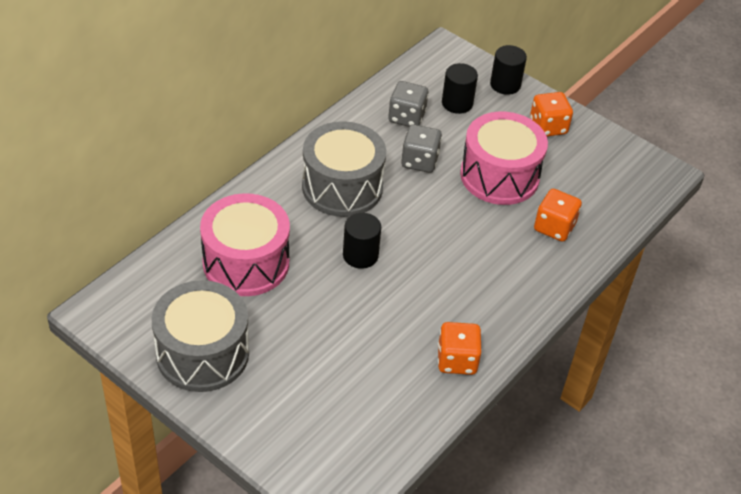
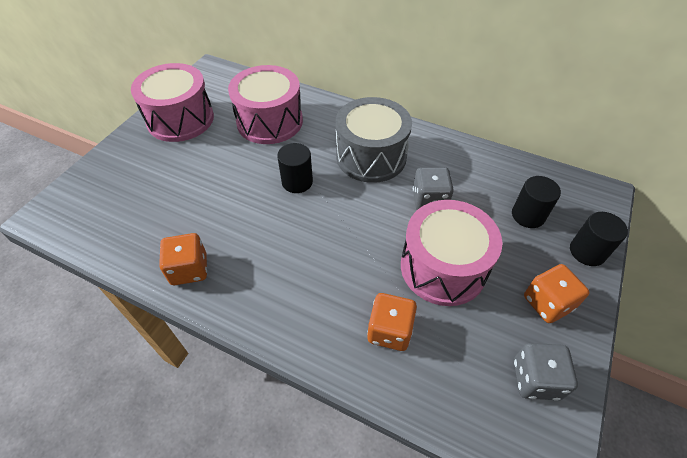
camera: 80 degrees right, 5 degrees up
(202, 353) = (180, 119): grey drum -> pink drum
(406, 117) = (482, 181): grey dice -> grey dice (535, 379)

